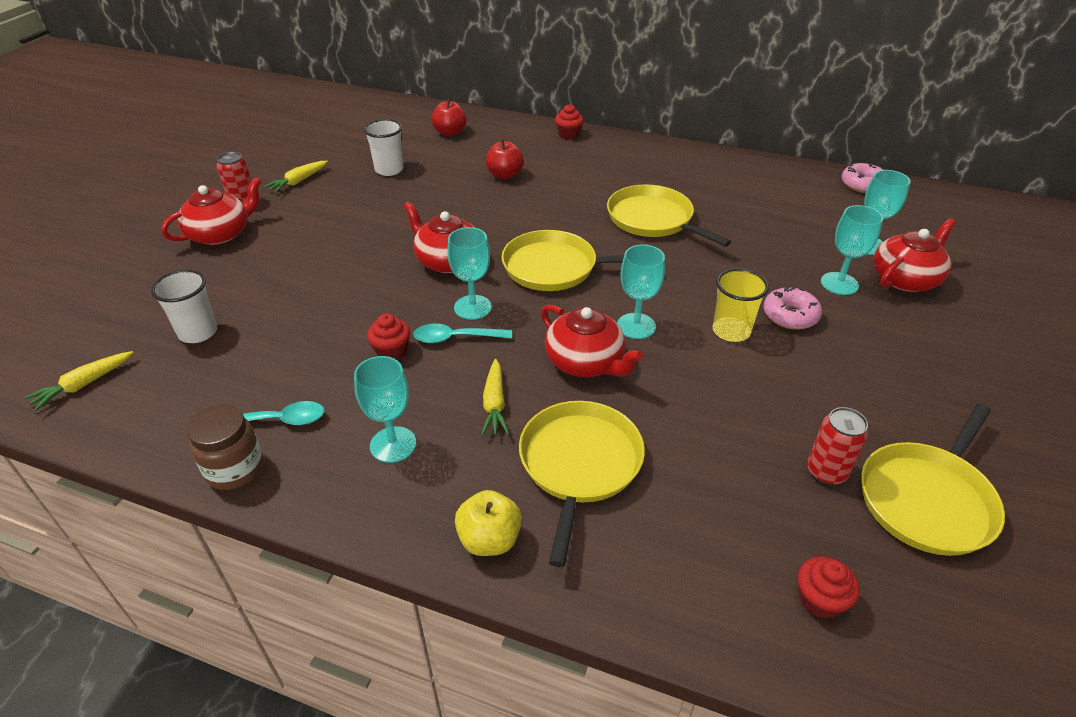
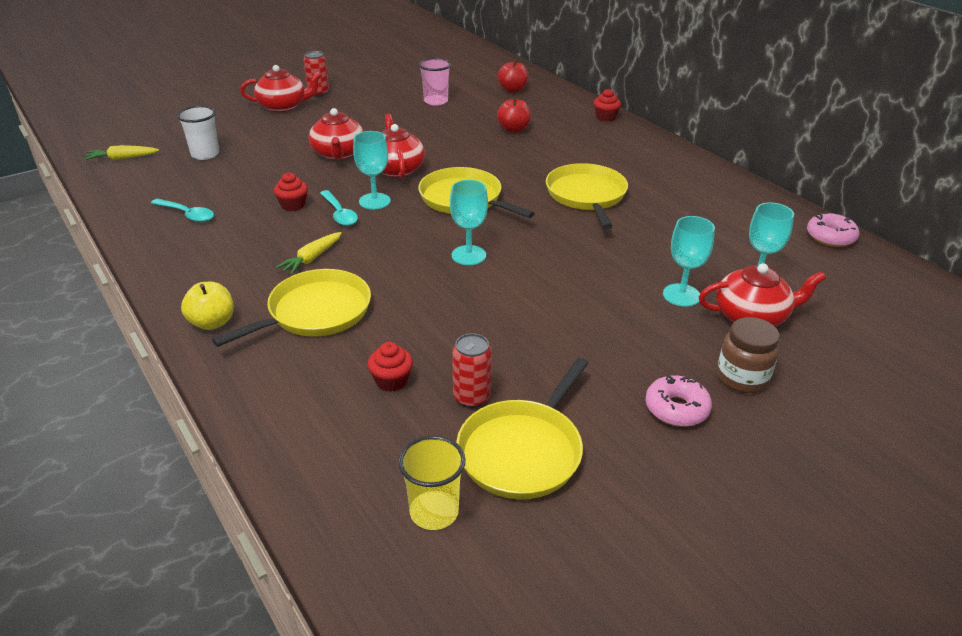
camera: 35 degrees right, 5 degrees down
(235, 469) = (138, 228): brown jar -> brown jar (742, 378)
(298, 182) = (367, 91): yellow carrot -> none
(389, 170) = (436, 101): white cup -> pink cup
(393, 444) = (227, 253): turquoise goblet -> none
(455, 338) = (339, 214): turquoise spoon -> turquoise spoon turned 150 degrees counterclockwise
(585, 362) = (401, 261): red teapot -> red teapot (338, 154)
(731, 331) = (536, 287): yellow cup -> yellow cup (434, 512)
(790, 315) = (600, 298): pink donut -> pink donut (676, 409)
(819, 600) = (354, 456): red cupcake -> red cupcake (391, 381)
(927, 499) = (523, 451): yellow pan -> yellow pan turned 45 degrees counterclockwise

